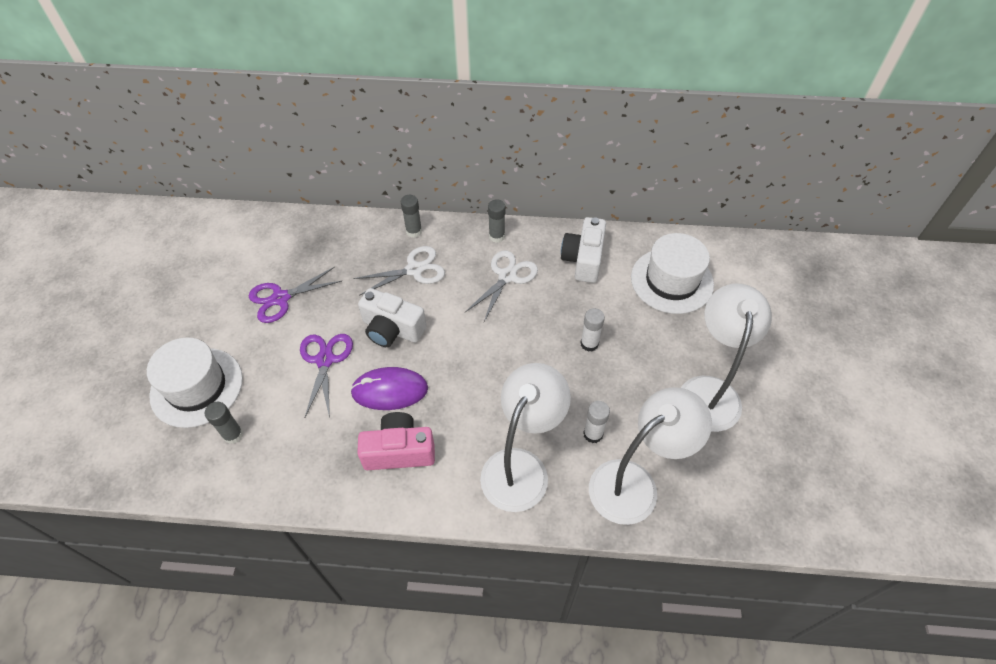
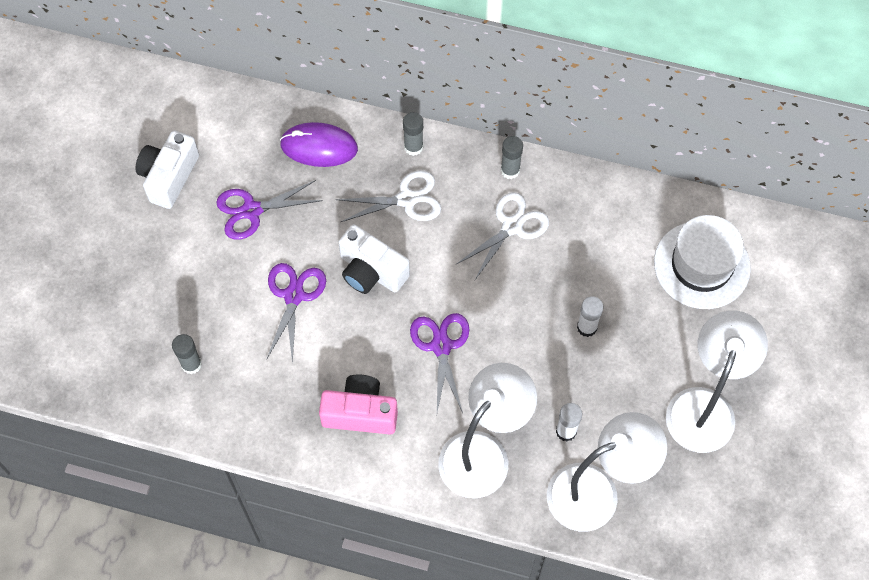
camera: 10 degrees right, 10 degrees up
(196, 387) = (155, 303): white hat -> none
(389, 390) = (359, 344): purple mouse -> purple mouse (319, 147)
(464, 380) = (441, 346): none -> purple scissors
(583, 259) = (605, 219): white camera -> white camera (169, 177)

